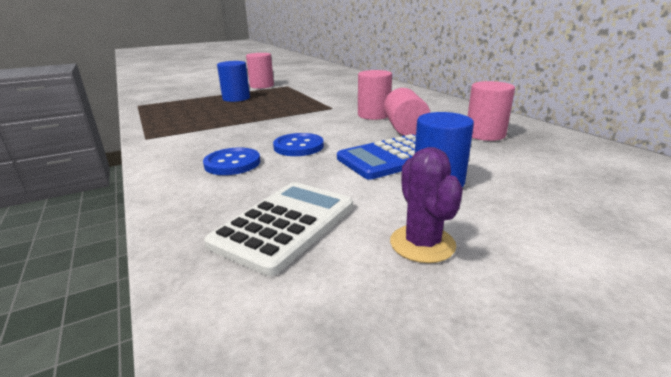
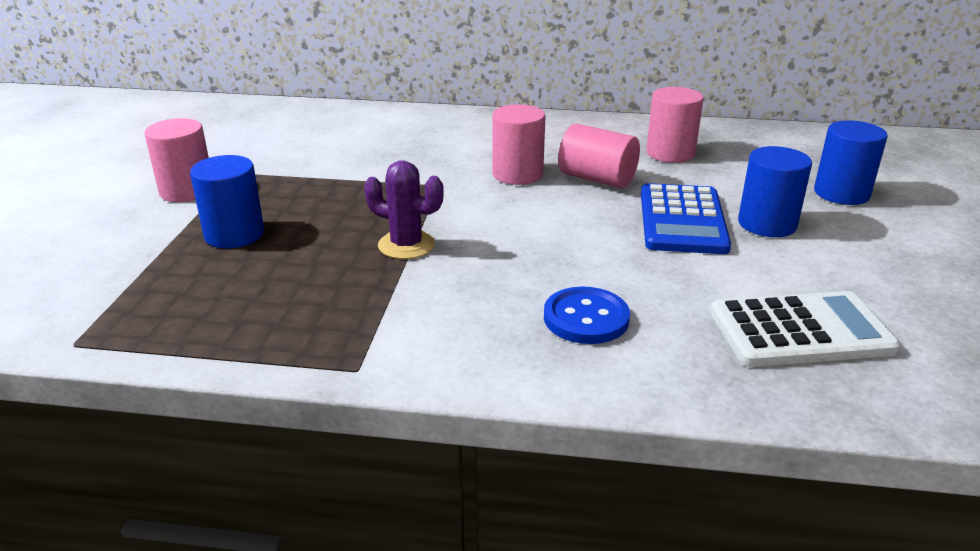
camera: 55 degrees left, 5 degrees up
(285, 225) = (800, 331): white calculator -> white calculator turned 105 degrees clockwise
(298, 146) = (577, 258): blue button -> none
(422, 244) = (881, 279): purple cactus -> purple cactus (406, 245)
(559, 196) = (841, 193): none -> blue cylinder

